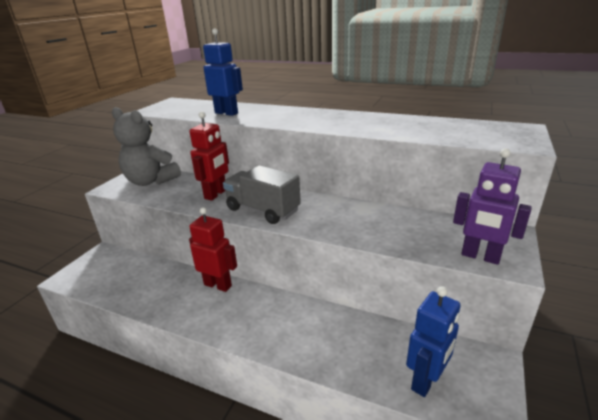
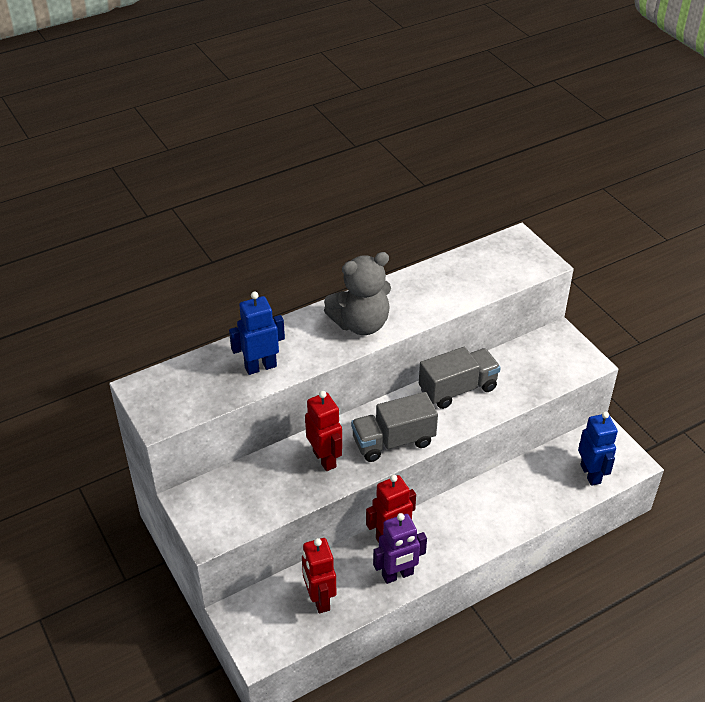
camera: 55 degrees left, 15 degrees up
(131, 280) = (319, 599): none -> red robot
(151, 181) = (230, 498): grey teddy bear -> grey teddy bear (361, 324)
(356, 213) = (458, 389): none -> grey truck
(480, 256) = (570, 369): purple robot -> purple robot (397, 575)

